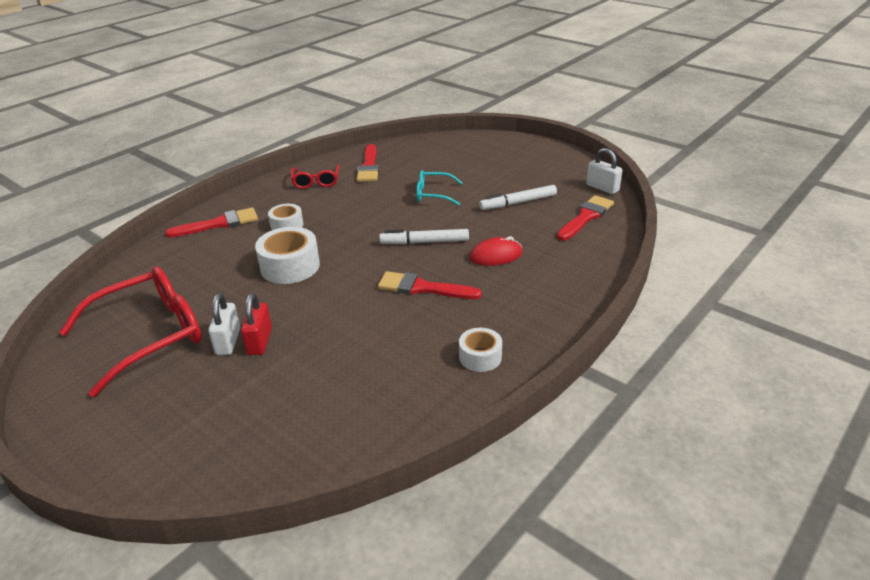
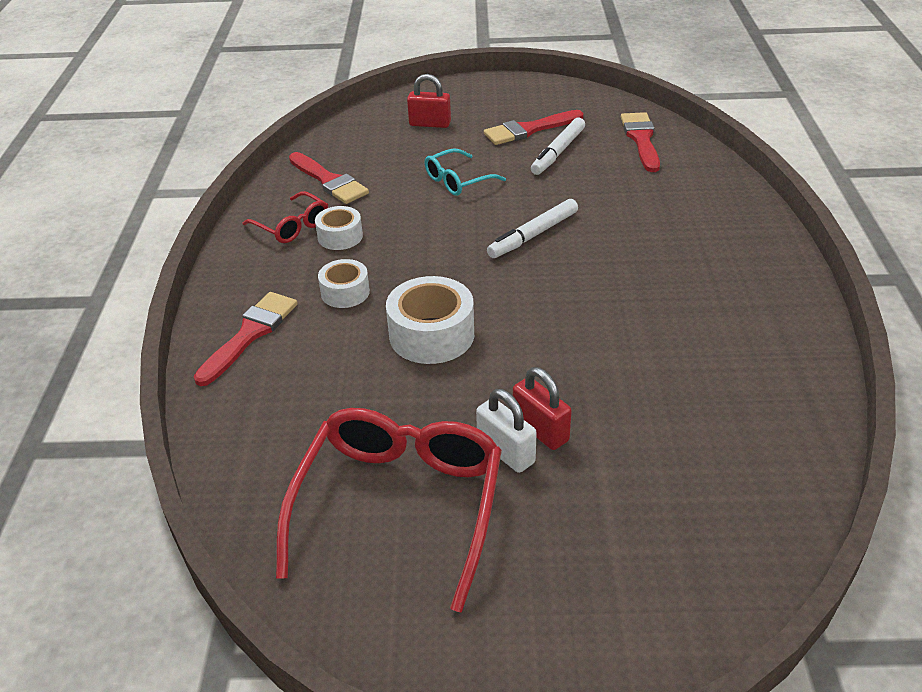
camera: 40 degrees left, 5 degrees up
(423, 288) = (609, 282): red brush -> red brush (529, 130)
(470, 157) = (430, 124): none -> red padlock
(480, 357) = (763, 316): white tape -> white tape (340, 236)
(496, 255) = (623, 215): red mouse -> none
(602, 188) = (611, 104): white padlock -> none

